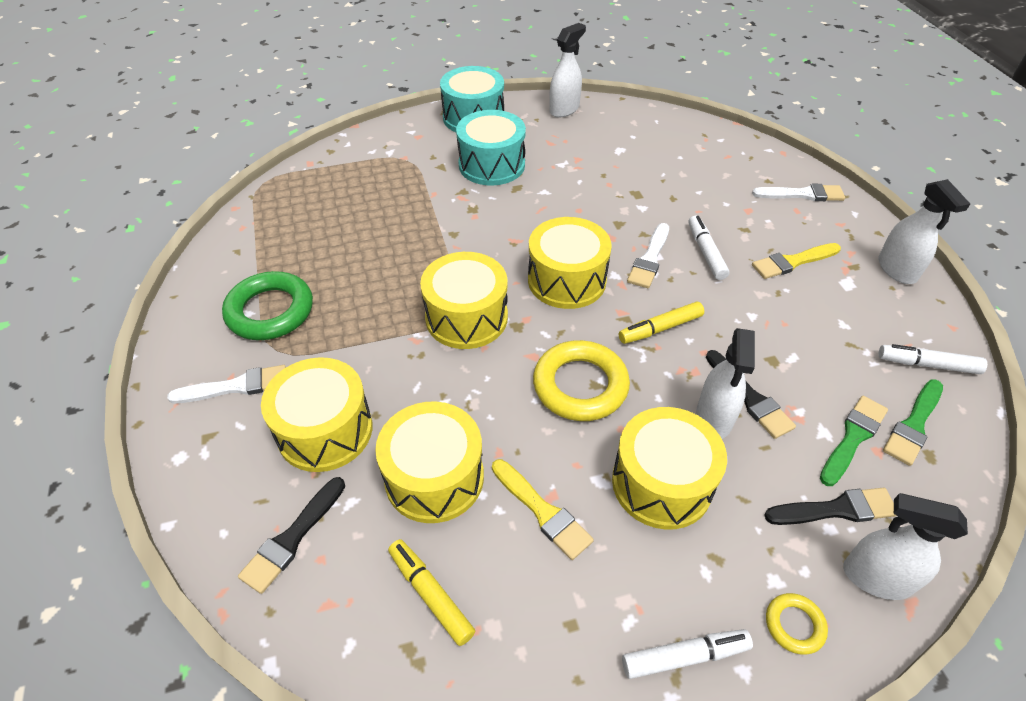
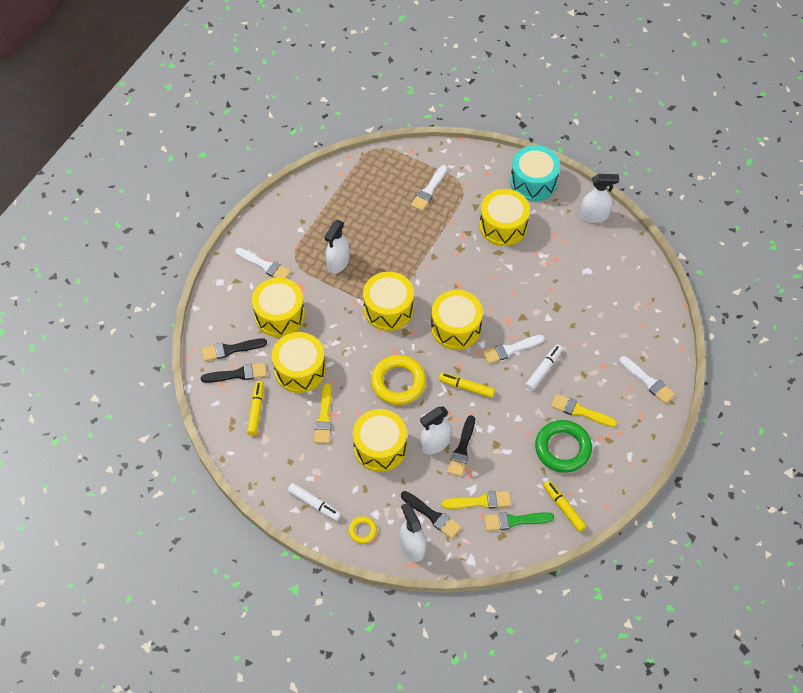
camera: 45 degrees right, 10 degrees up
(270, 311) = (310, 236): green ring -> green ring (563, 448)
(342, 565) = (238, 374): none -> black brush
(373, 182) = (429, 190): none -> white brush
(491, 165) = (503, 226): turquoise drum -> yellow drum
(853, 437) = (480, 501): green brush -> yellow brush
(897, 270) = (628, 460): white spray bottle -> white spray bottle (338, 263)
(928, 364) = (564, 508): white marker -> yellow marker

